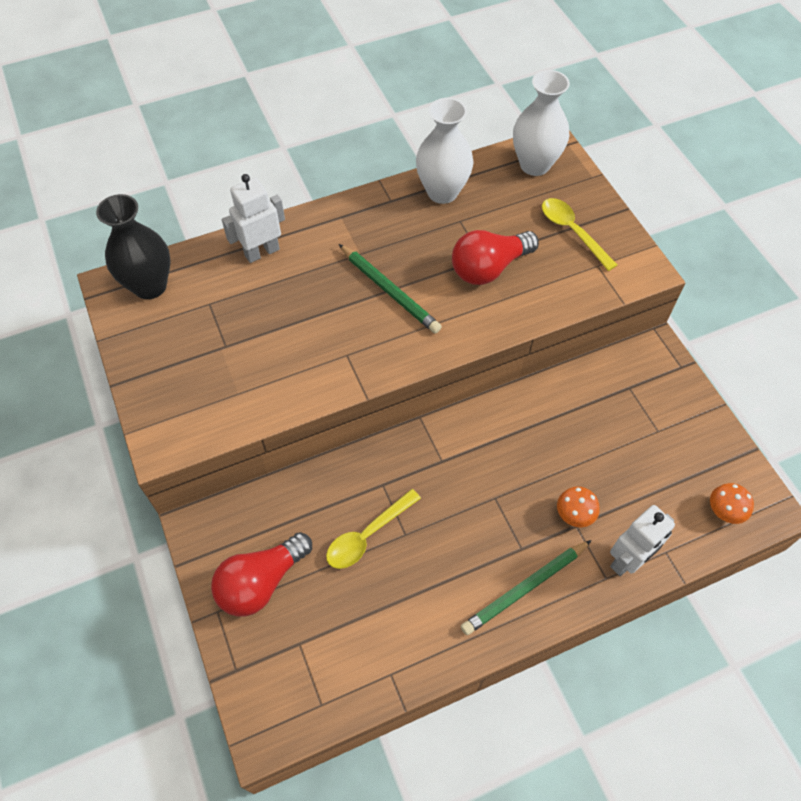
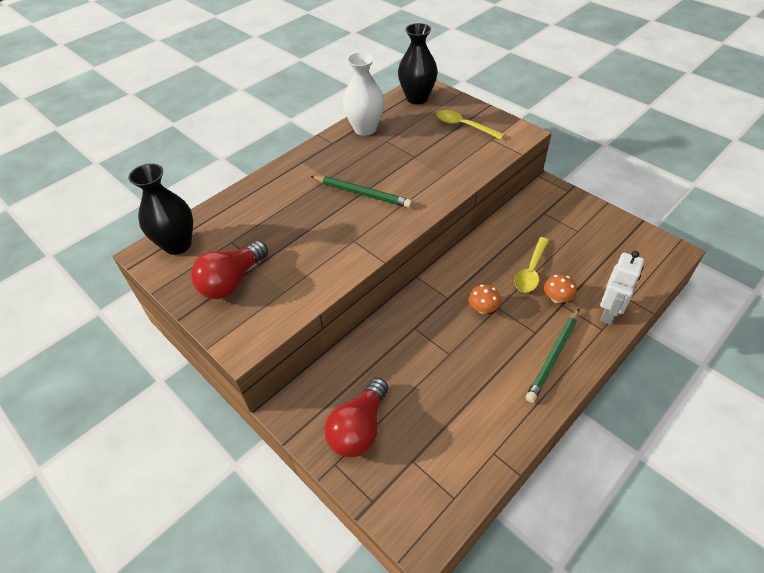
camera: 20 degrees left, 10 degrees down
(262, 252) = (255, 198): white robot -> none
(367, 535) = (422, 365): yellow spoon -> yellow spoon (531, 271)
(489, 268) = (422, 161): red light bulb -> red light bulb (232, 281)
(535, 165) = (417, 98): white vase -> black vase
(724, 511) = (648, 262): orange mushroom -> orange mushroom (483, 308)

